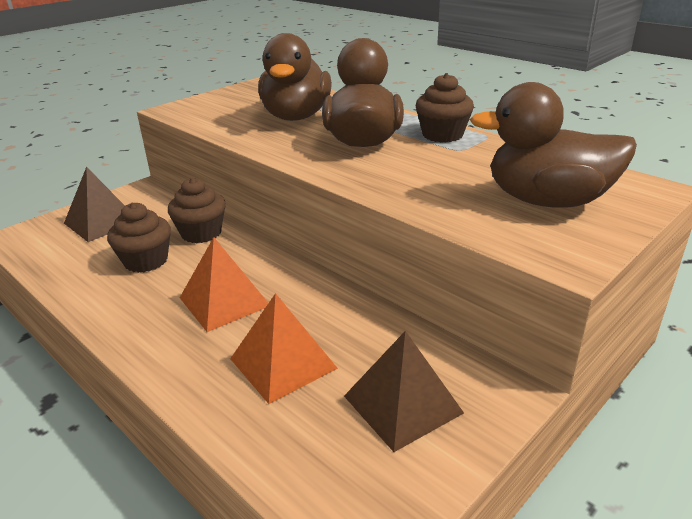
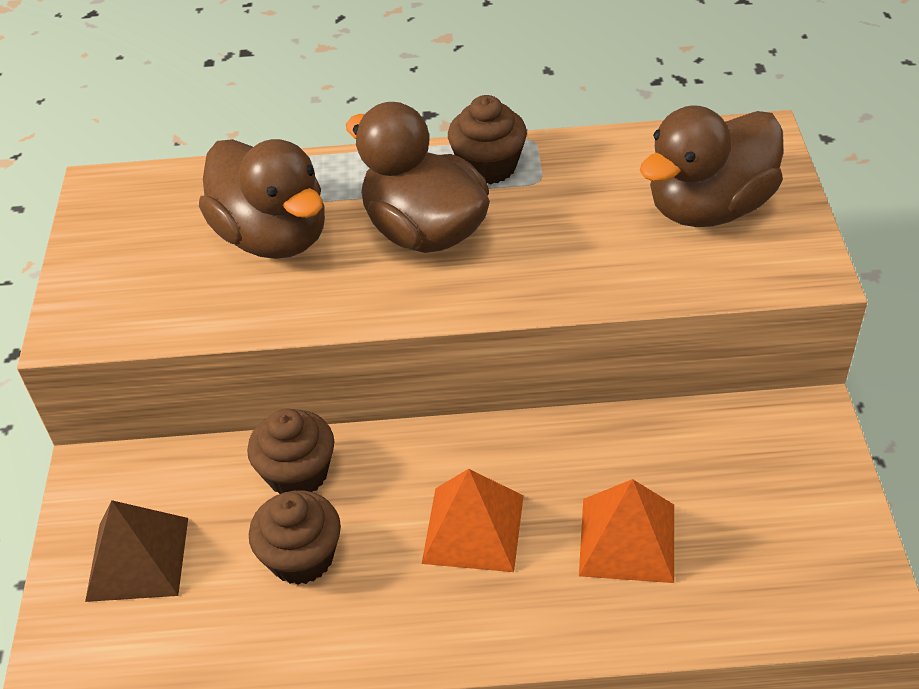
camera: 45 degrees left, 15 degrees up
(402, 404) = (761, 491): brown pyramid -> none

